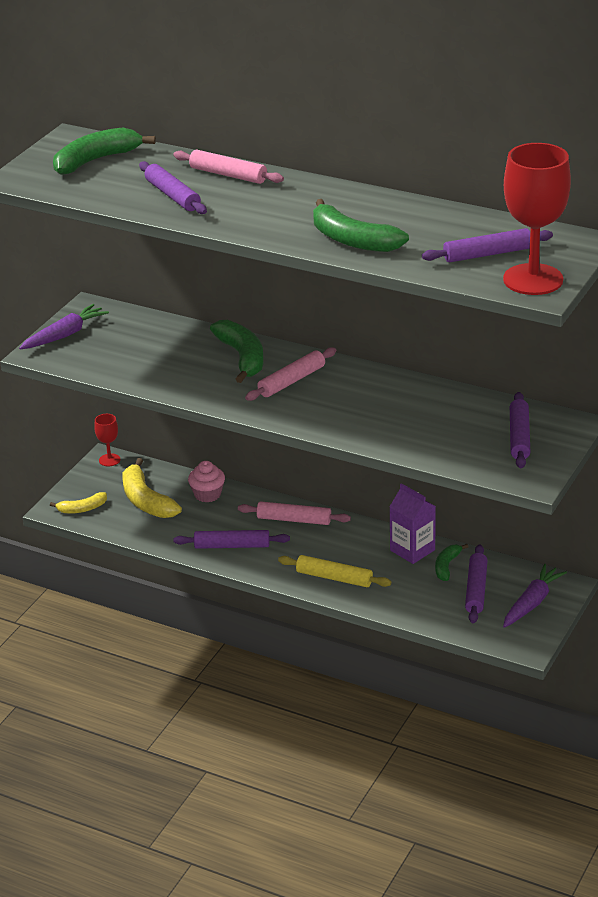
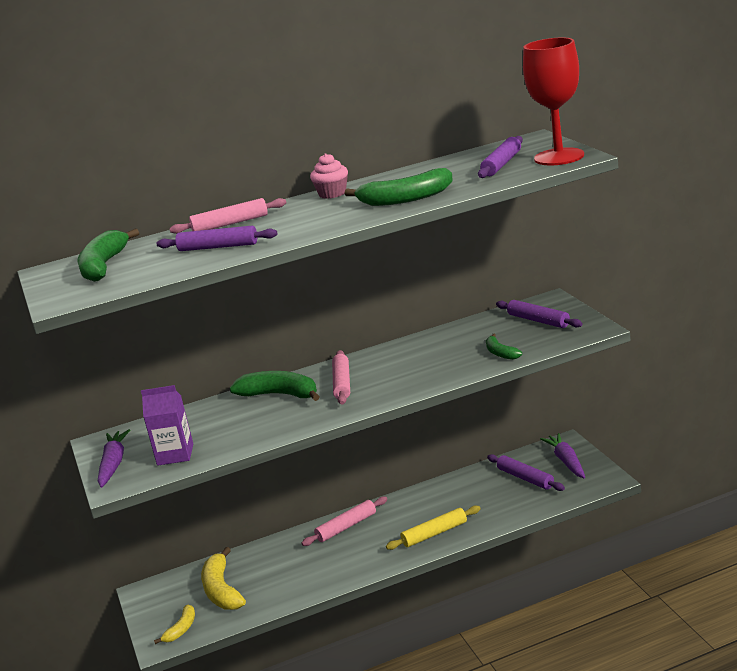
camera: 45 degrees left, 10 degrees down
(109, 460) = (146, 590): red goblet -> none
(146, 500) = (221, 590): yellow banana -> yellow banana turned 60 degrees clockwise
(207, 494) = (260, 556): pink cupcake -> pink cupcake (332, 194)
(232, 546) = (335, 568): purple rolling pin -> none
(412, 550) = (450, 488): purple carton -> purple carton (175, 454)
(447, 566) = (485, 480): green banana -> green banana (500, 353)

